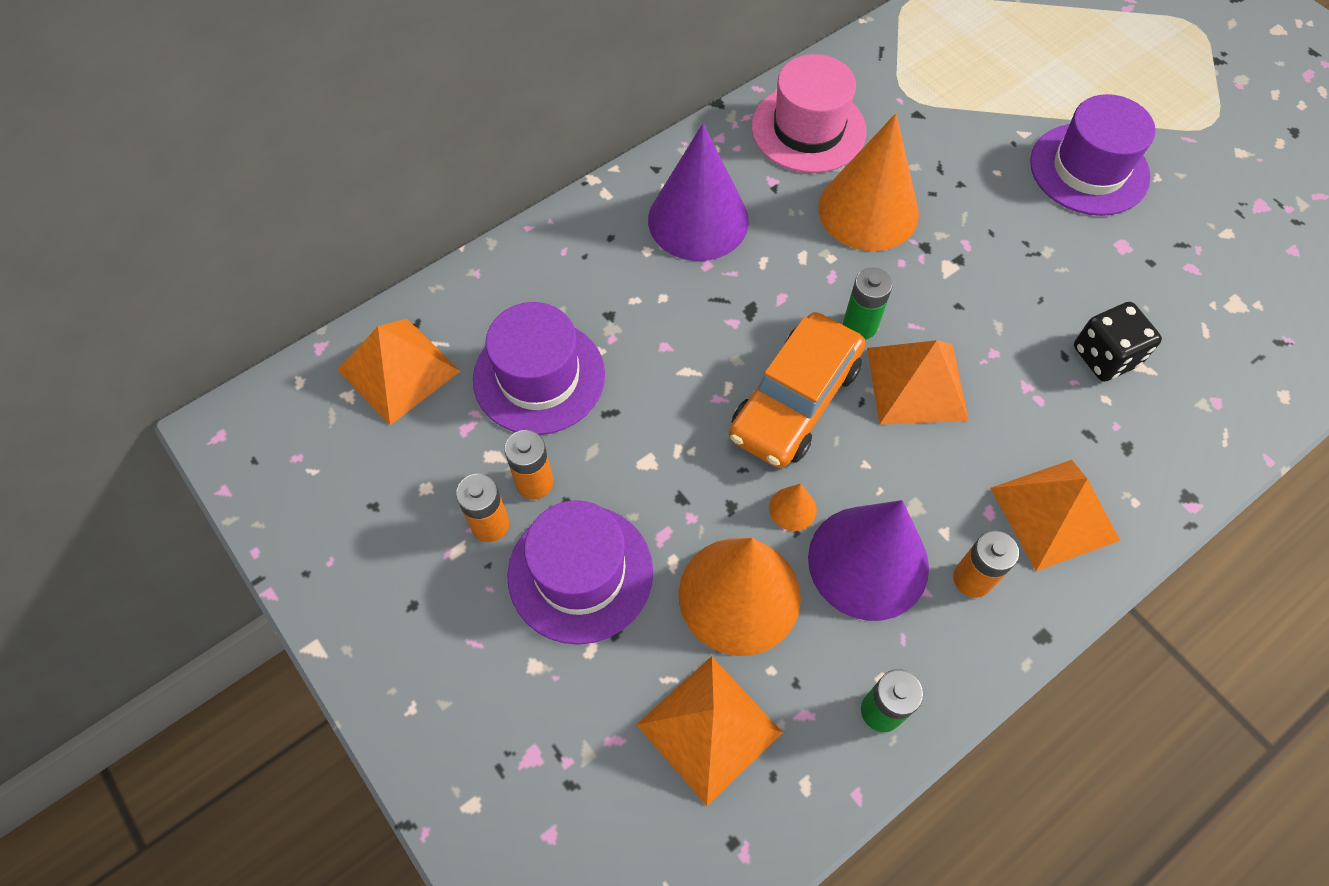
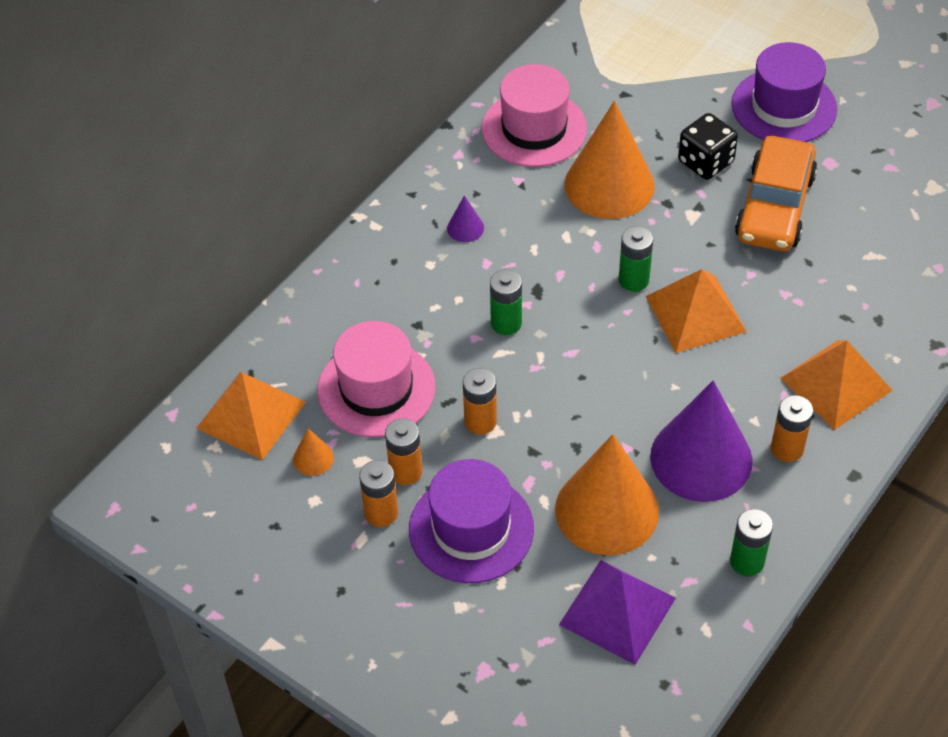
camera: 15 degrees left, 10 degrees down
(539, 377) = (376, 389): purple hat -> pink hat
(636, 446) = (480, 421): none -> orange battery
(698, 220) = (465, 228): purple cone -> purple cone, size x0.41
(704, 338) = (506, 323): none -> green battery
(709, 728) = (617, 611): orange pyramid -> purple pyramid
(792, 508) = (627, 435): orange cone -> orange cone (313, 458)
(794, 400) = (600, 352): orange car -> orange car (774, 207)
(1105, 356) = (841, 254): black dice -> black dice (705, 162)

